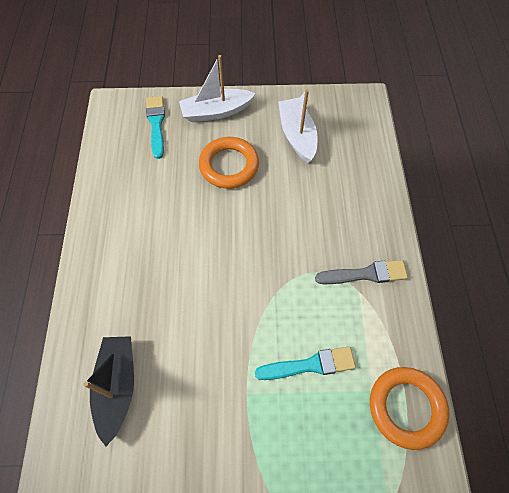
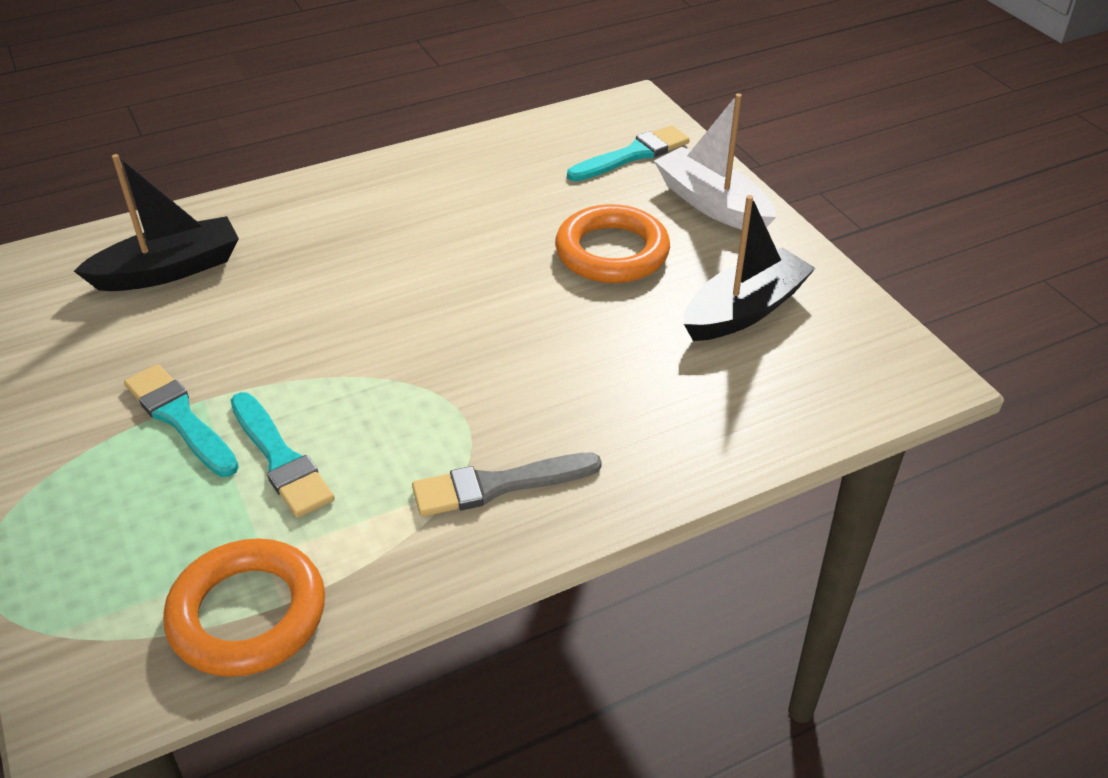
camera: 65 degrees right, 20 degrees down
(256, 410) = (180, 418): none -> turquoise brush
(297, 135) = (744, 310): white boat -> black boat
(365, 274) = (498, 485): grey brush -> grey brush turned 105 degrees clockwise

